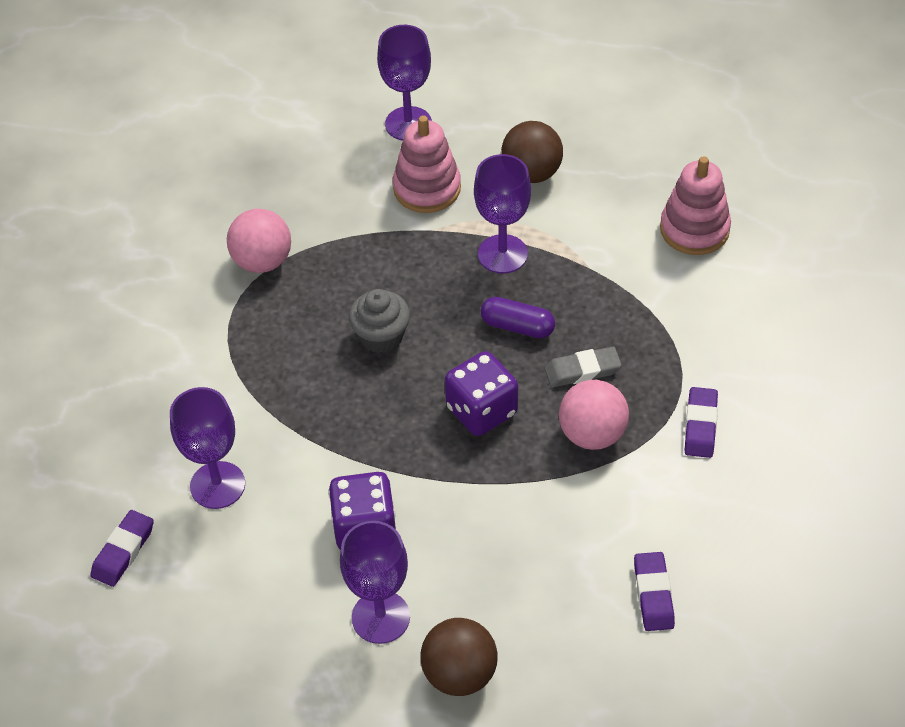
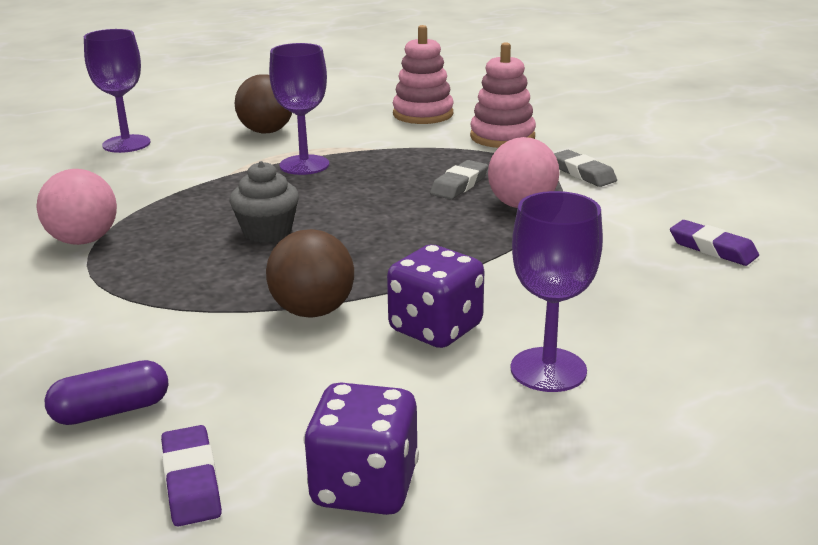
camera: 45 degrees left, 25 degrees down
(217, 485) = (238, 377): purple goblet -> none
(427, 188) = (190, 161): pink stacking toy -> pink stacking toy (502, 137)
(459, 674) = (676, 362): brown ball -> brown ball (313, 311)
(481, 411) = (419, 230): purple dice -> purple dice (364, 487)
(517, 326) = (374, 187): purple capsule -> purple capsule (111, 411)
(700, 425) = (582, 173): purple eraser -> grey eraser

